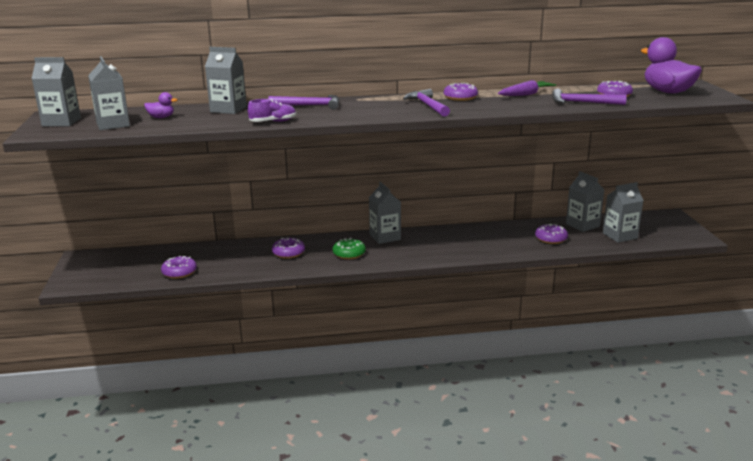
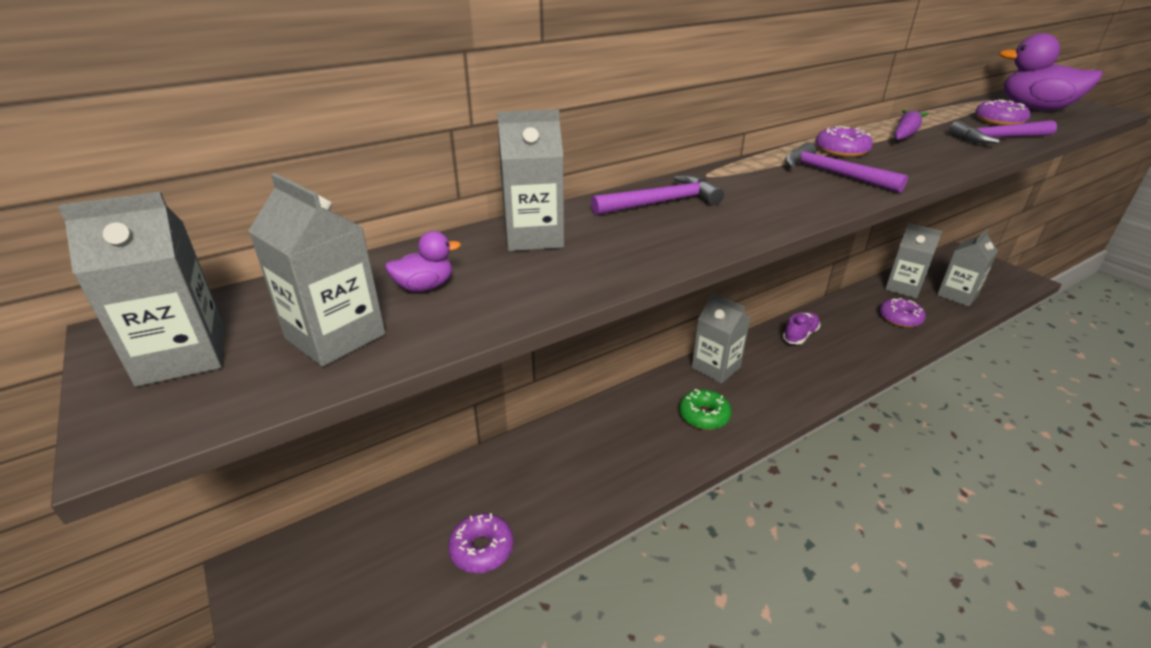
camera: 25 degrees left, 10 degrees up
(273, 122) = (668, 257): purple shoe -> purple shoe (800, 335)
(288, 253) = (618, 440): purple donut -> none

